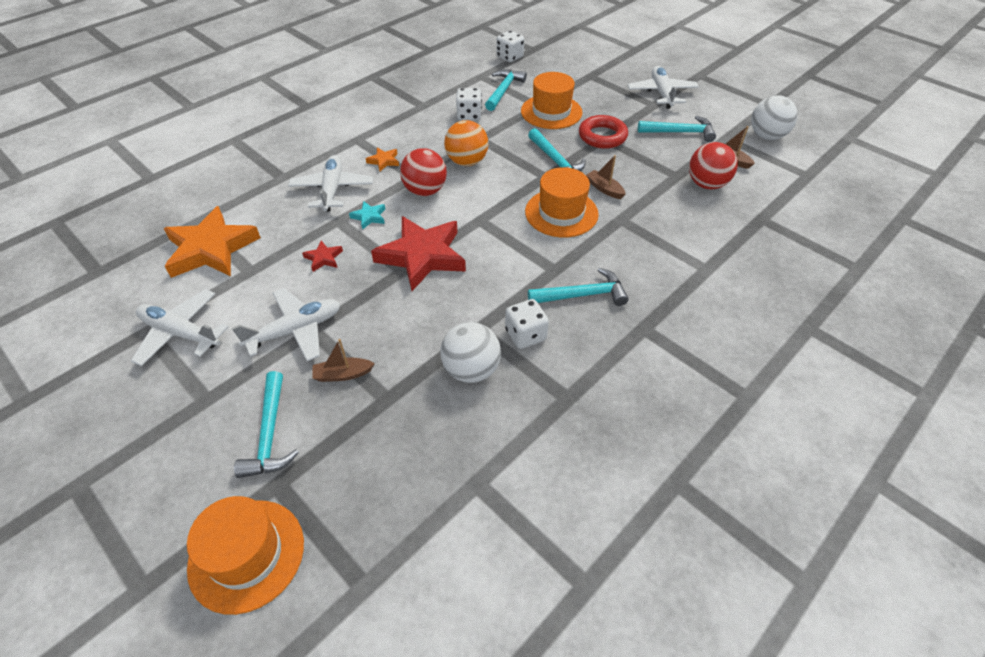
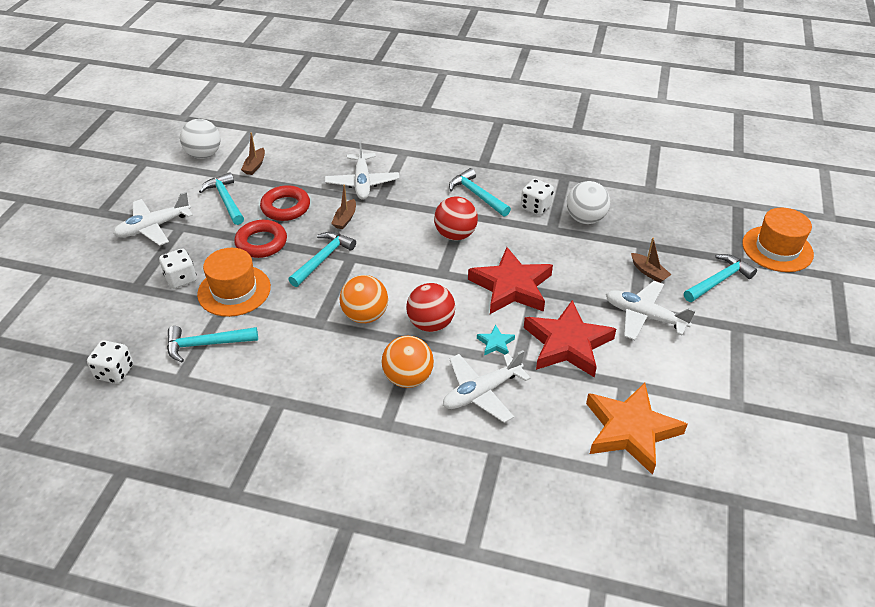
camera: 120 degrees left, 5 degrees down
(181, 333) = (715, 381): white plane -> white plane (362, 183)
(323, 258) = (567, 344): red star -> red star, size x2.38
(384, 161) = (408, 378): orange star -> orange ball
(469, 115) = (278, 350): white dice -> white dice (181, 279)
(561, 213) = (395, 232): orange hat -> none
(647, 160) = (285, 207): none -> red ring
(706, 184) = (300, 170): red ball -> red ball (455, 235)

